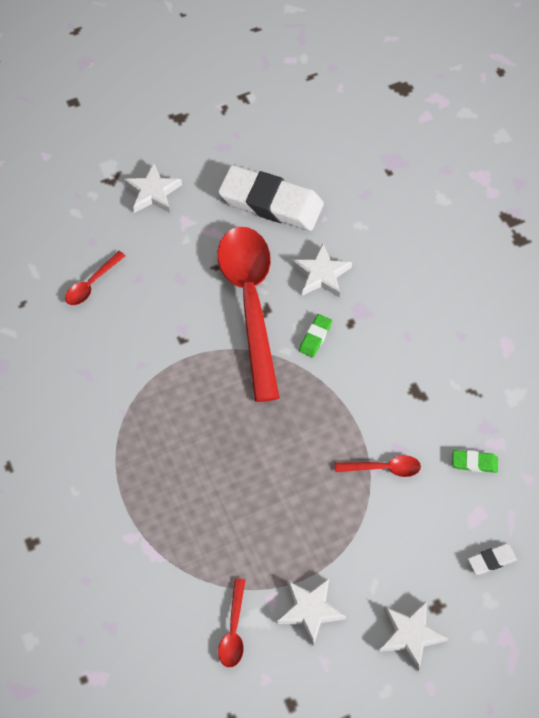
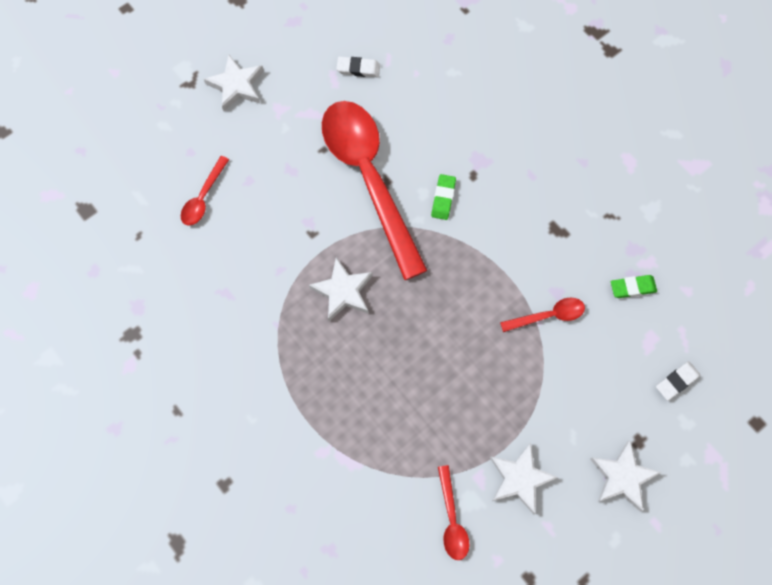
camera: 15 degrees left, 10 degrees up
(271, 202) = (358, 69): white eraser -> white eraser, size x0.41
(321, 274) = (430, 132): white star -> white star (343, 291)

